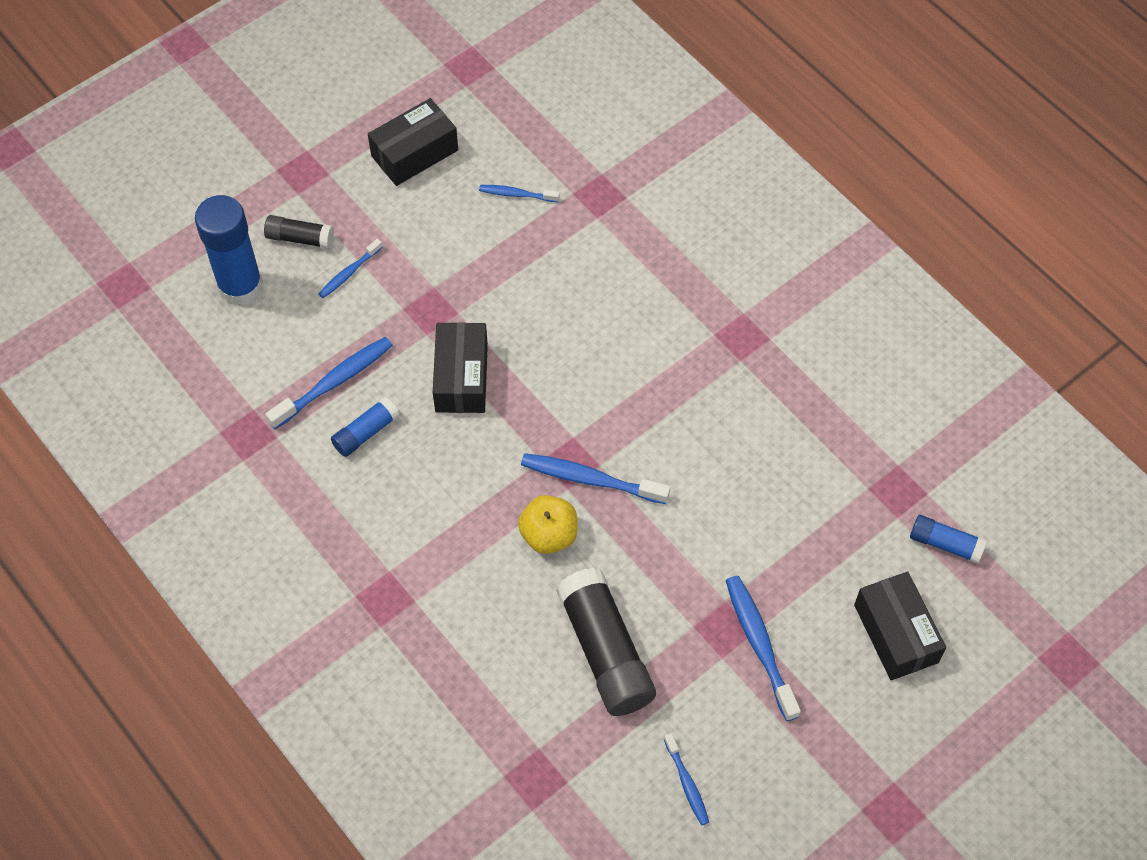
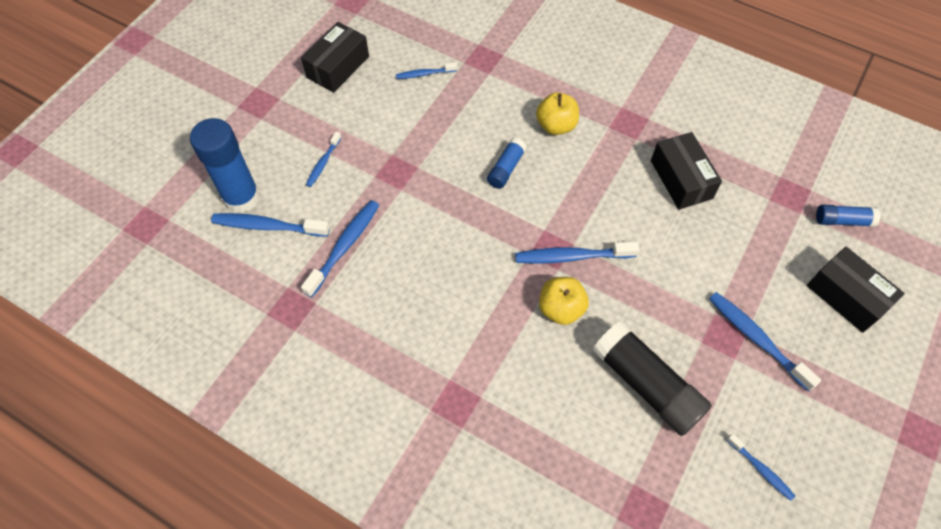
camera: 20 degrees left, 0 degrees up
(257, 330) = (268, 226): none -> blue toothbrush
(300, 238) = (275, 149): black glue stick -> none
(366, 432) = (385, 276): blue glue stick -> blue glue stick (506, 168)
(461, 377) = (441, 212): black box -> black box (681, 179)
(649, 312) = (556, 125): none -> yellow apple

